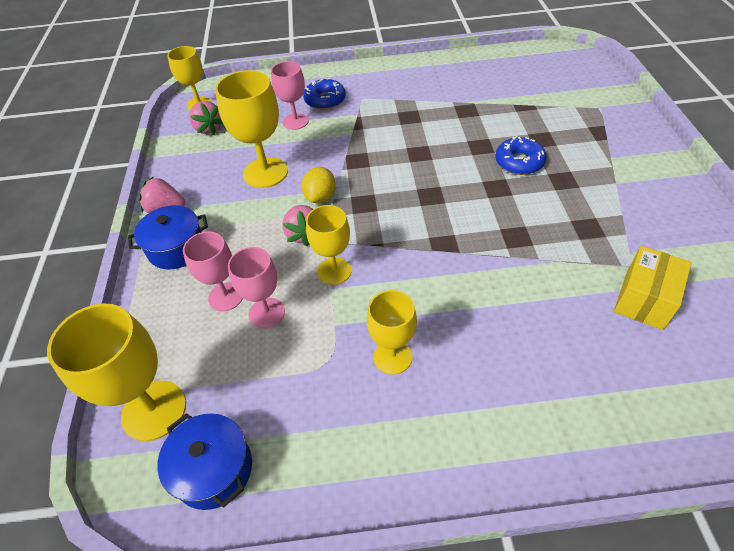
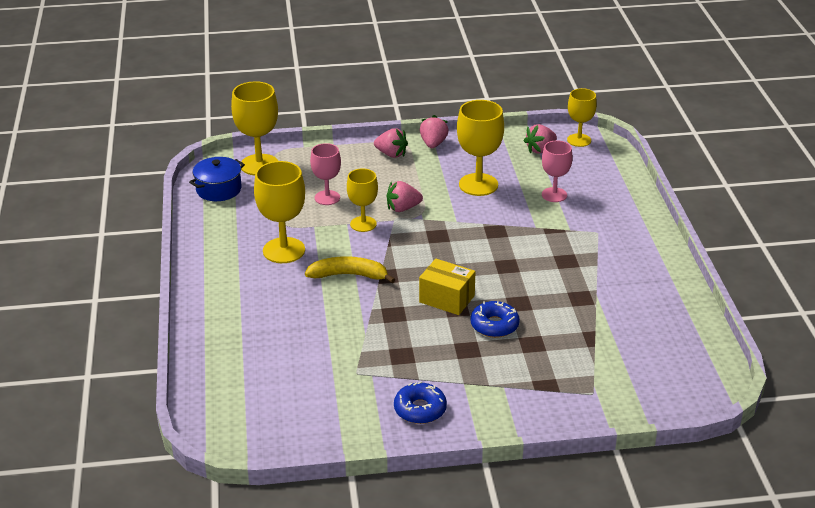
camera: 85 degrees right, 15 degrees down
(176, 248) = (391, 154): blue pot -> pink strawberry
(226, 297) = (343, 180): pink goblet -> none
(320, 197) = (446, 214): yellow lemon -> none
(325, 100) = (592, 210): blue donut -> blue donut (420, 409)
(392, 357) = (284, 250): yellow goblet -> yellow goblet, size x1.56
(445, 281) = (349, 275): none -> yellow banana
(644, 299) = (320, 373): yellow box -> yellow box (446, 299)

